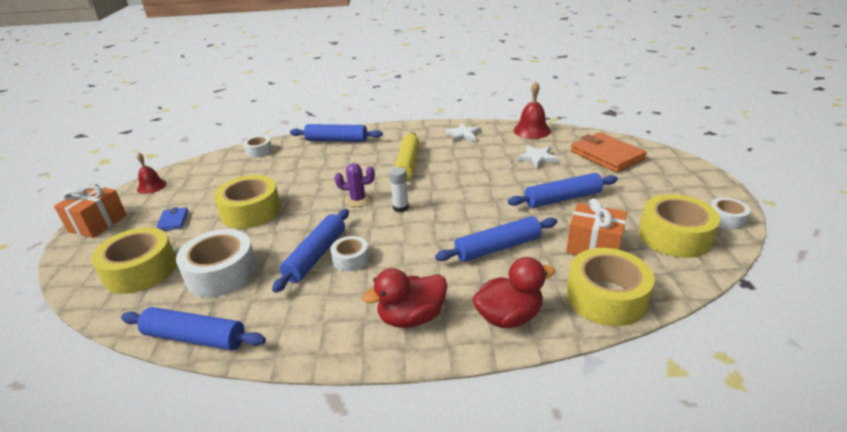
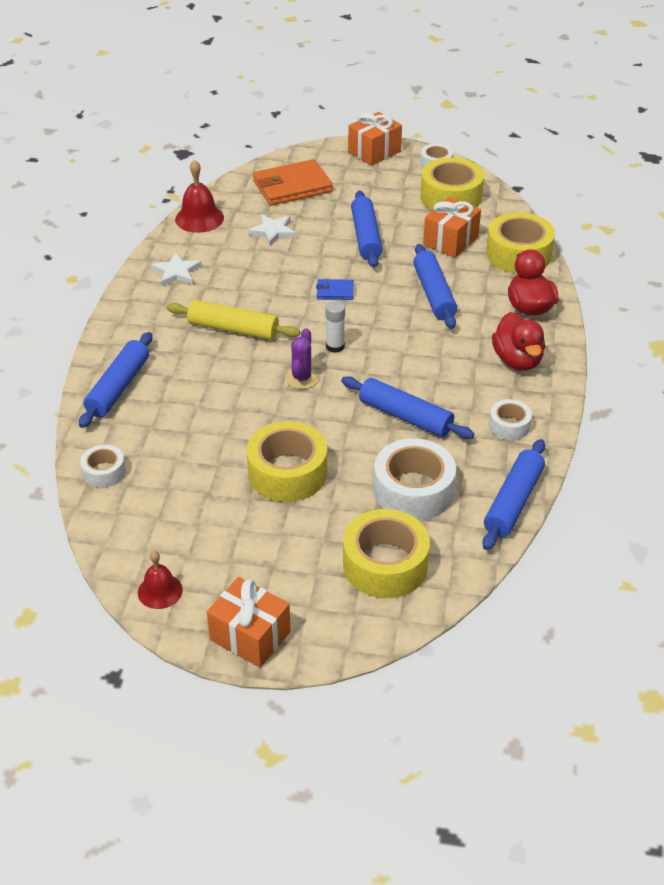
camera: 80 degrees left, 10 degrees up
(173, 221) = (279, 549): blue wallet -> blue wallet (335, 292)
(351, 259) = (420, 391): white tape -> white tape (509, 426)
(705, 182) = (374, 152): none -> orange gift

